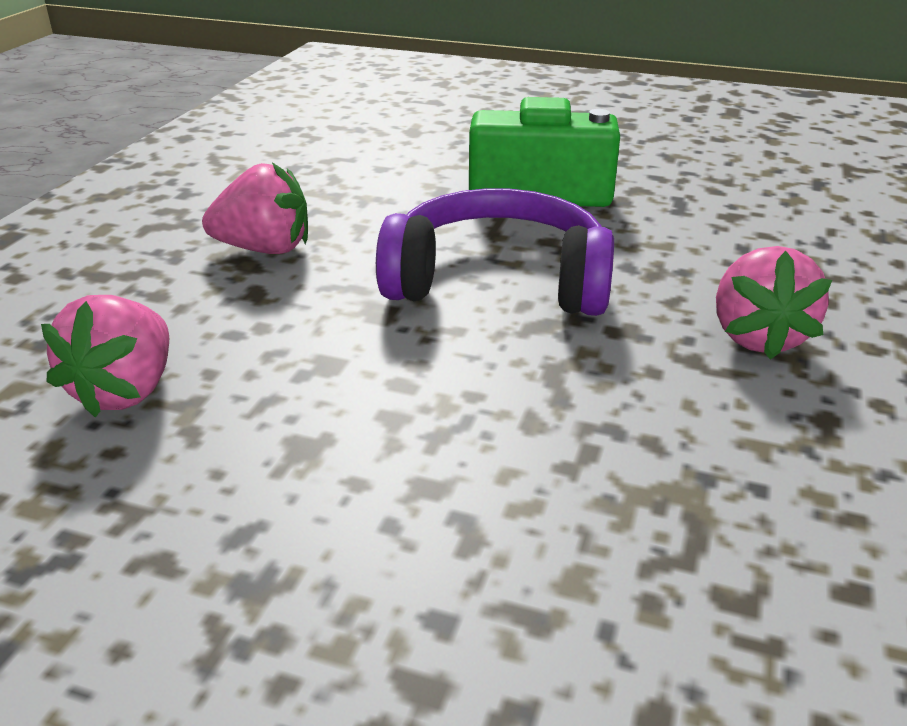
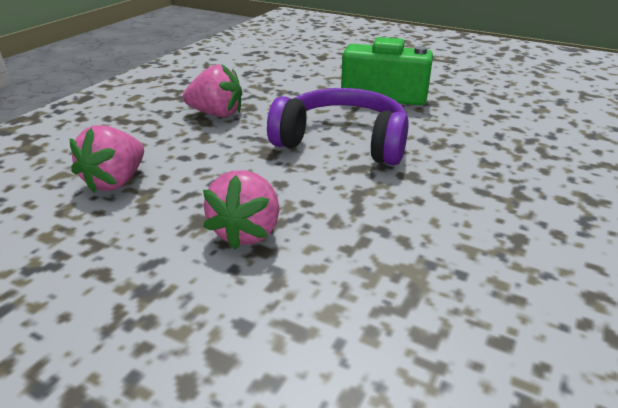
camera: 10 degrees right, 0 degrees up
(758, 337) = (491, 186): pink strawberry -> pink strawberry (247, 232)

